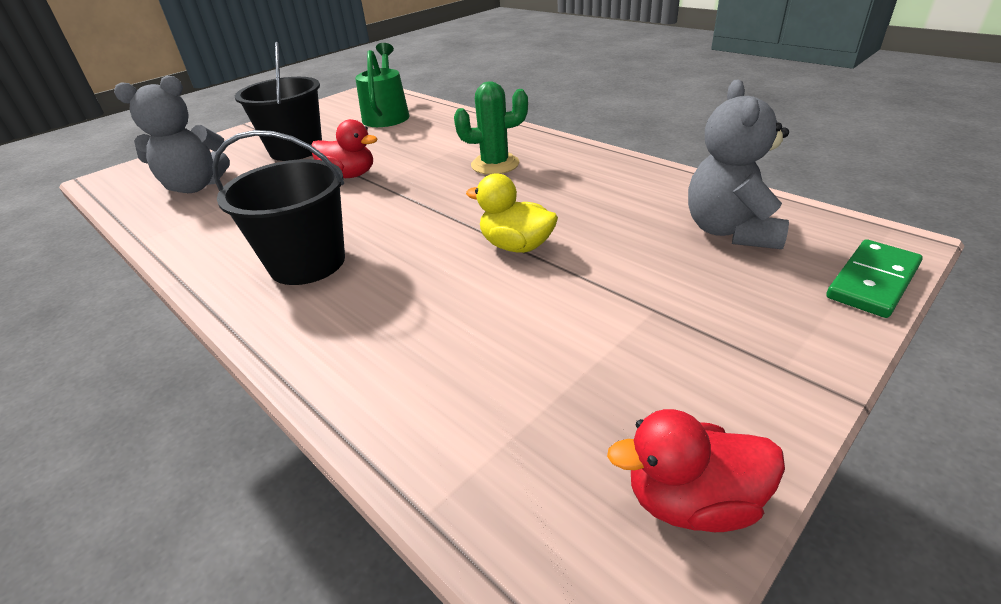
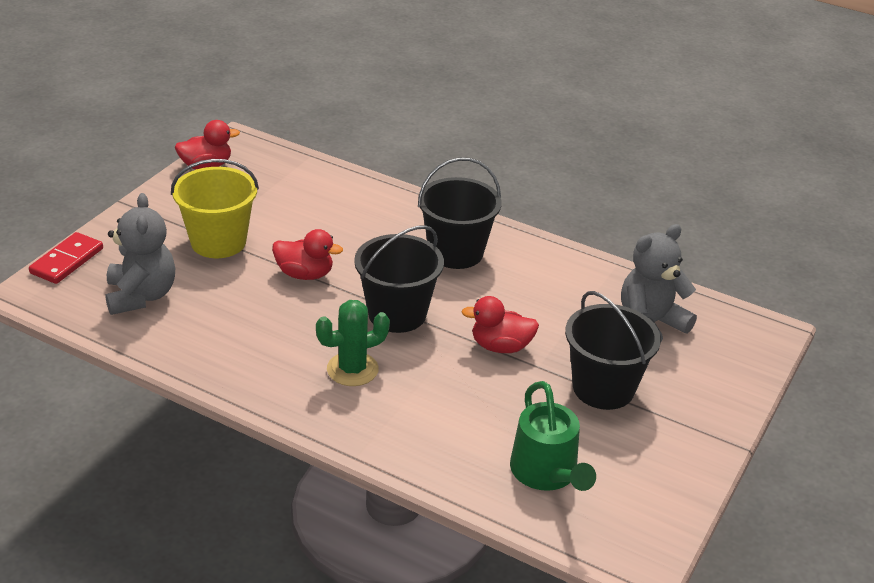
camera: 160 degrees right, 0 degrees up
(428, 202) = (397, 314): none -> black bucket
(516, 246) = (305, 274): yellow duck -> red duck
(637, 298) = (218, 242): none -> yellow bucket
(873, 282) = (67, 261): green domino -> red domino

